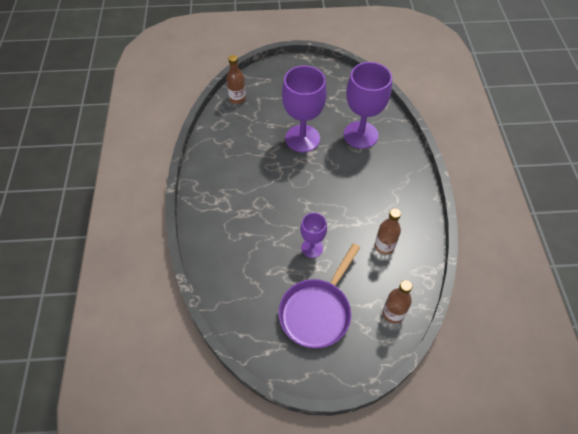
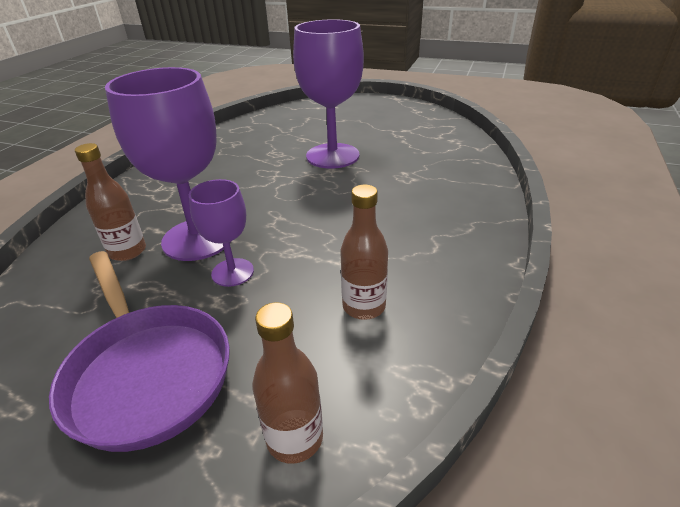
camera: 25 degrees right, 20 degrees down
(237, 98) = (283, 114): brown bottle -> brown bottle (127, 251)
(317, 311) = (147, 372): purple pan -> purple pan turned 90 degrees counterclockwise
(360, 135) = (421, 167): purple goblet -> purple goblet (198, 239)

